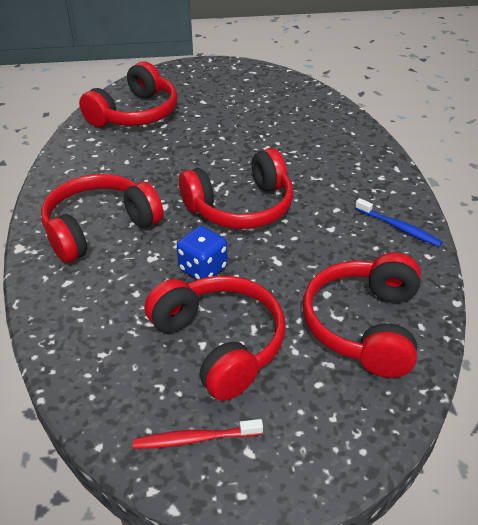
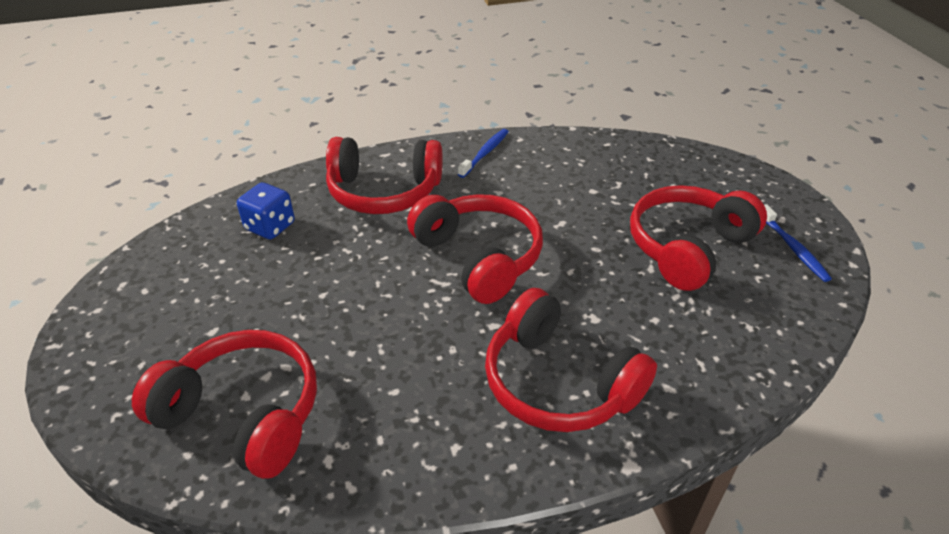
camera: 100 degrees left, 0 degrees up
(194, 439) = (793, 248): red toothbrush -> blue toothbrush
(203, 268) = (594, 273): blue dice -> blue dice (270, 227)
(364, 325) = (621, 170): red headphones -> red headphones (384, 192)

